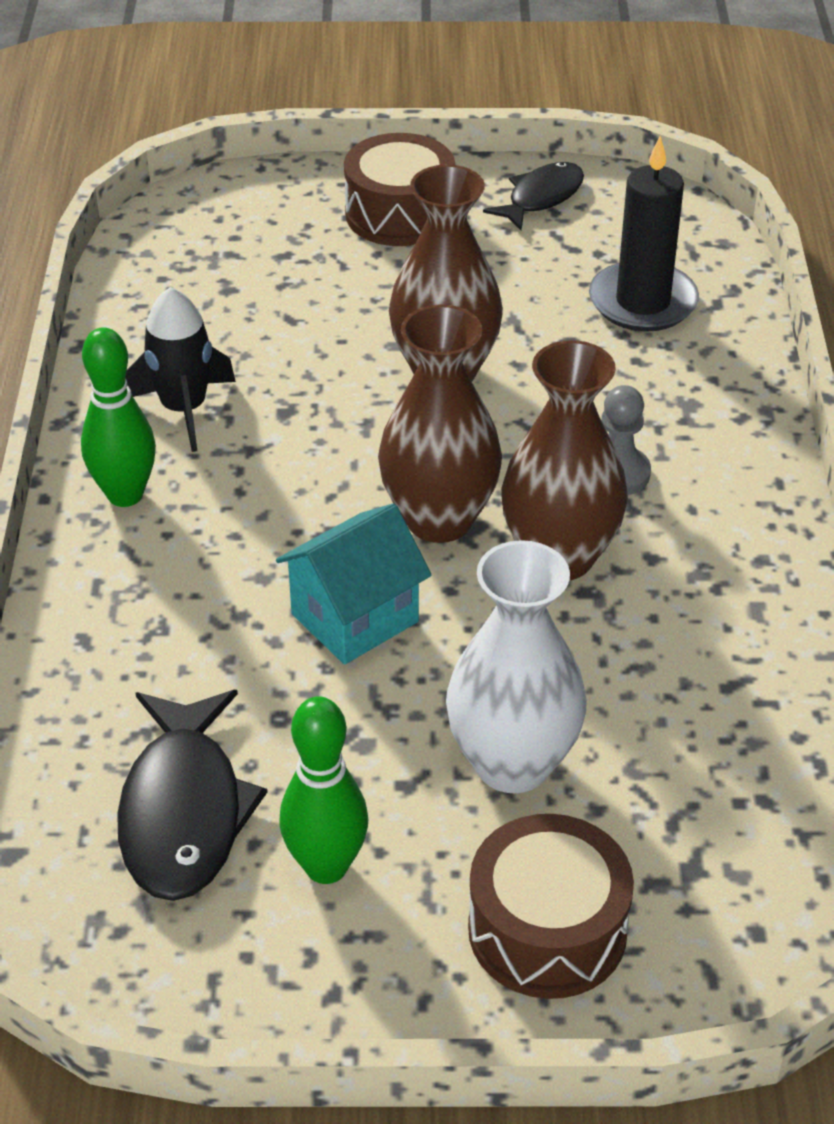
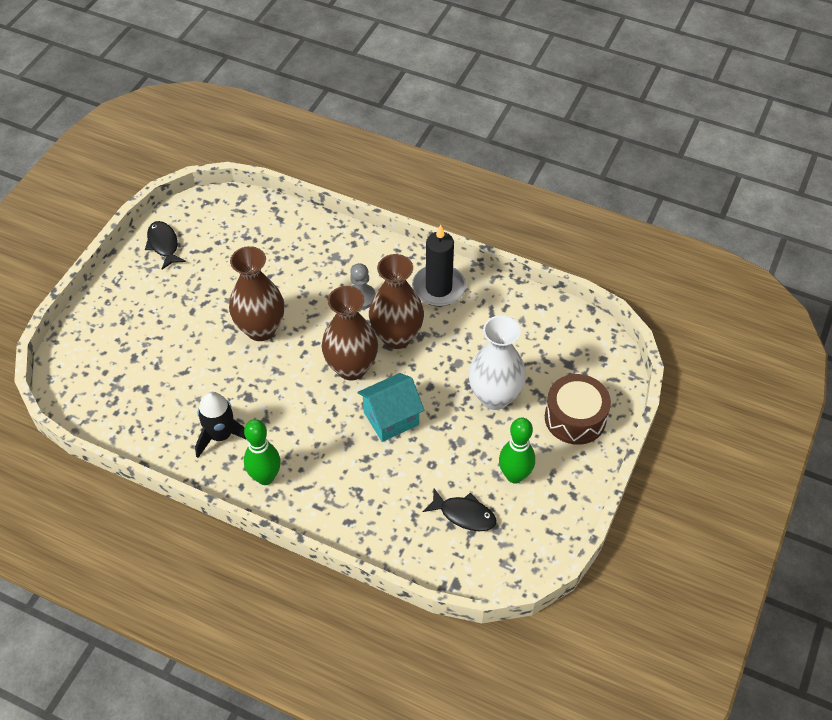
camera: 65 degrees left, 10 degrees up
(184, 811) = (464, 514): black fish -> black fish, size x0.63
(355, 618) = (391, 418): turquoise house -> turquoise house turned 75 degrees clockwise
(399, 214) = (136, 301): brown drum -> none
(643, 302) = (262, 242): black candle -> black candle (438, 288)

